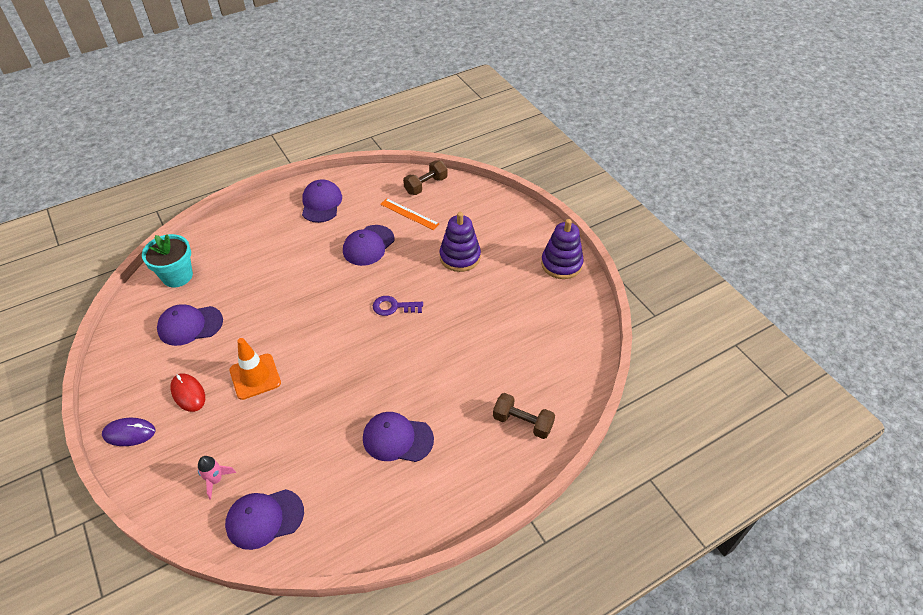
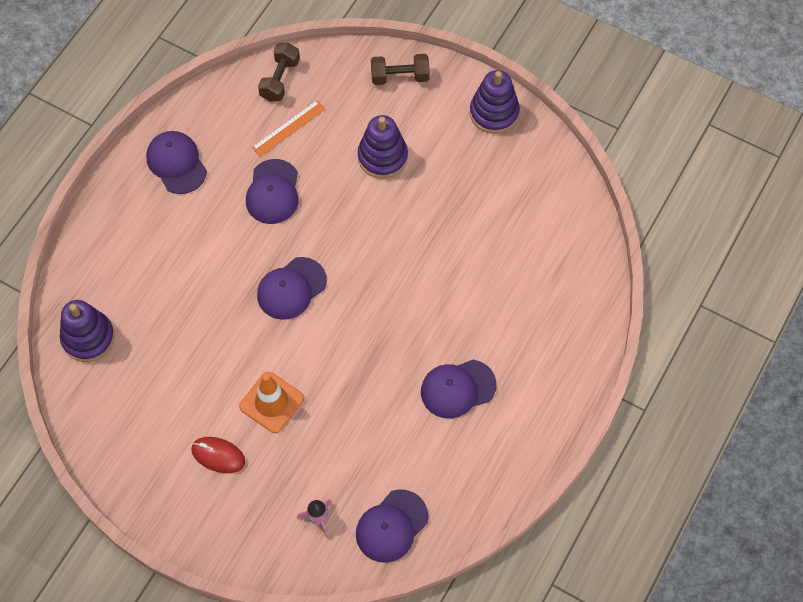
camera: 30 degrees left, 15 degrees up
(129, 433) = (194, 524): purple mouse -> none
(177, 276) = (88, 338): turquoise flower pot -> purple stacking toy
(190, 325) = (154, 385): purple cap -> purple cap (291, 288)
(394, 307) = (355, 253): purple key -> none
(409, 214) = (288, 128): orange ruler -> orange ruler turned 45 degrees counterclockwise
(522, 422) = (561, 311): brown dumbbell -> brown dumbbell (400, 77)

